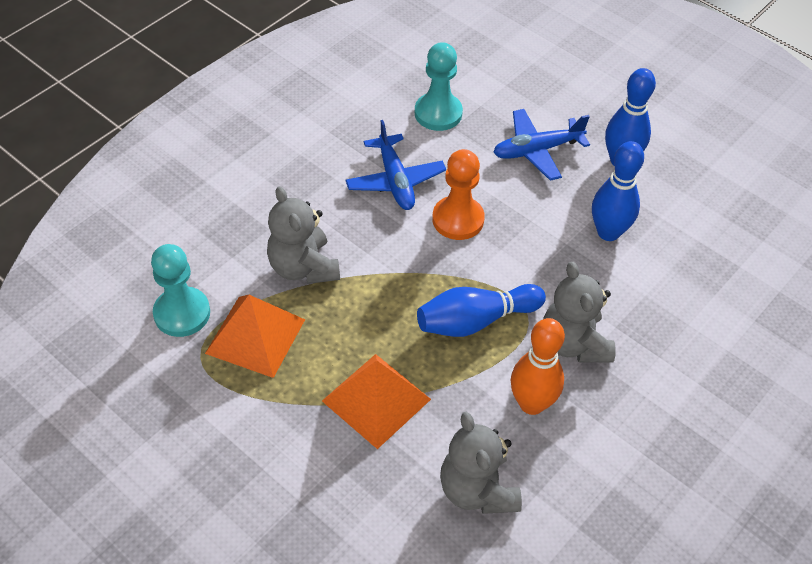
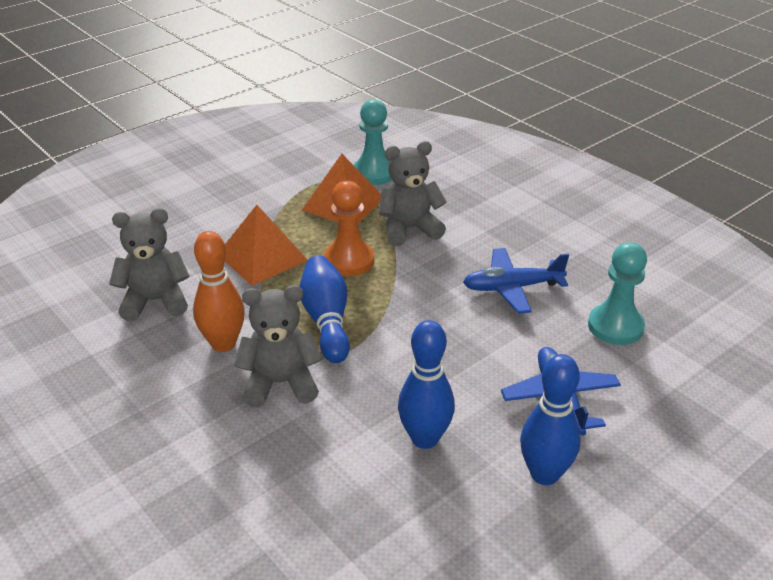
camera: 100 degrees right, 15 degrees down
(458, 219) = (456, 323): orange pawn -> orange pawn (349, 260)

